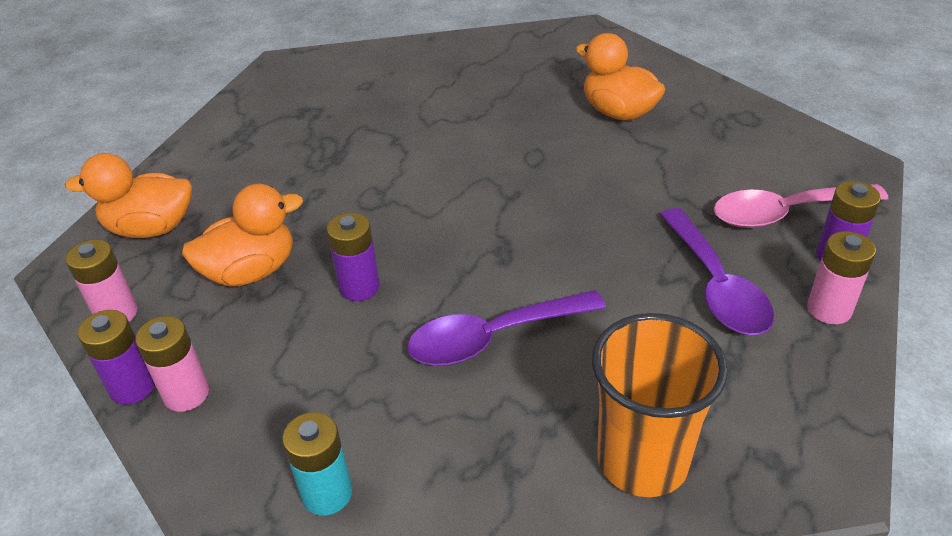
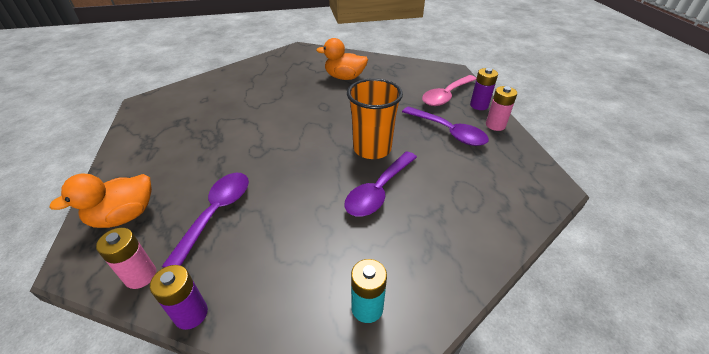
camera: 35 degrees left, 0 degrees up
(186, 394) = (233, 299): pink battery -> none
(251, 271) = (216, 213): orange duck -> purple spoon
(359, 287) = (289, 196): purple battery -> none
(642, 460) = (490, 214): orange cup -> orange cup (372, 148)

